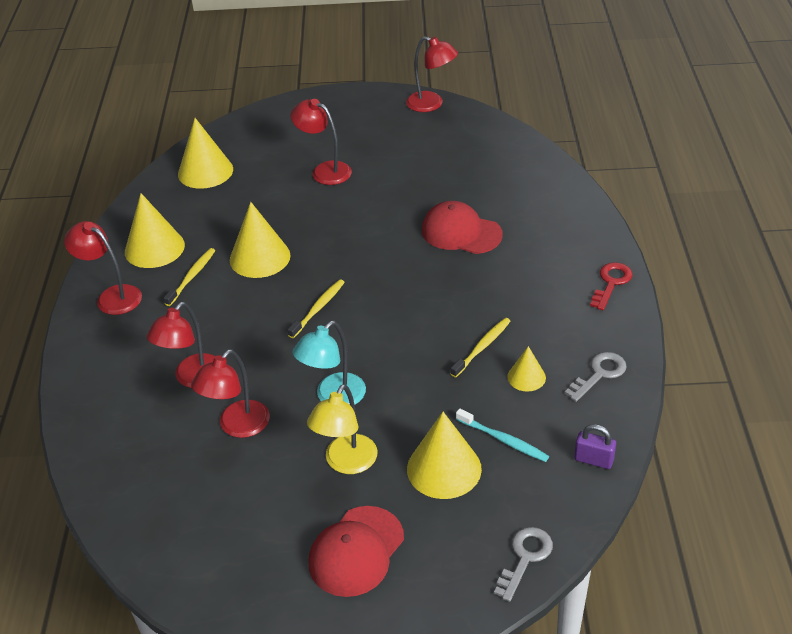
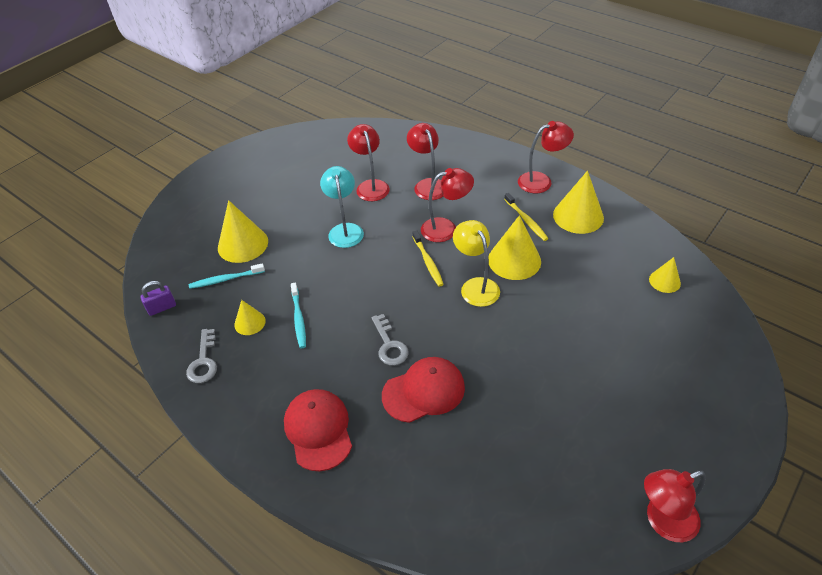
camera: 130 degrees right, 5 degrees up
(205, 171) = (664, 281): yellow cone -> yellow cone, size x0.55
(324, 170) = (601, 355): red lamp -> red lamp (446, 228)
(346, 463) = (296, 211): yellow lamp -> yellow lamp (476, 286)
(356, 551) = (244, 189): red cap -> red cap (318, 430)
(482, 347) = (298, 319): yellow toothbrush -> turquoise toothbrush
(525, 558) = (159, 240): grey key -> grey key (389, 345)
(611, 283) = (260, 444): red key -> none

